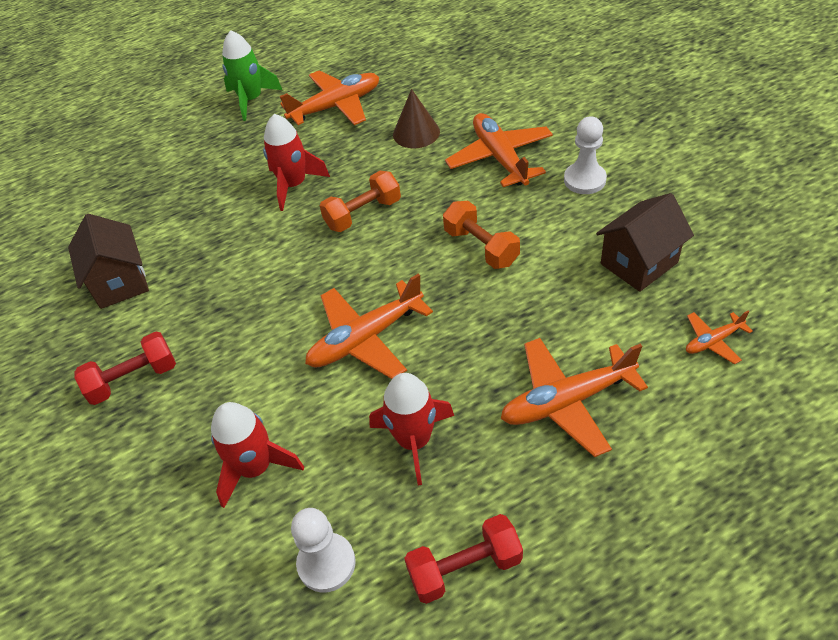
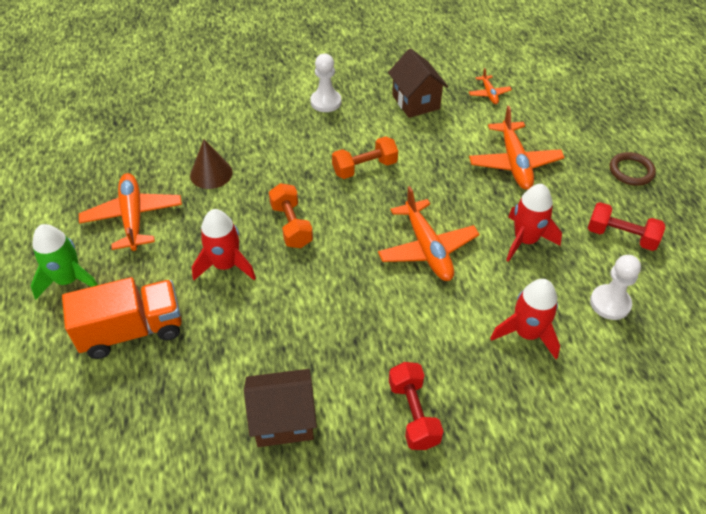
camera: 80 degrees left, 0 degrees up
(204, 155) = (132, 331): none -> orange truck
(465, 567) = (621, 236): red dumbbell -> red dumbbell turned 60 degrees counterclockwise
(500, 158) = (275, 135): orange plane -> none
(628, 572) = (631, 171): none -> brown ring

